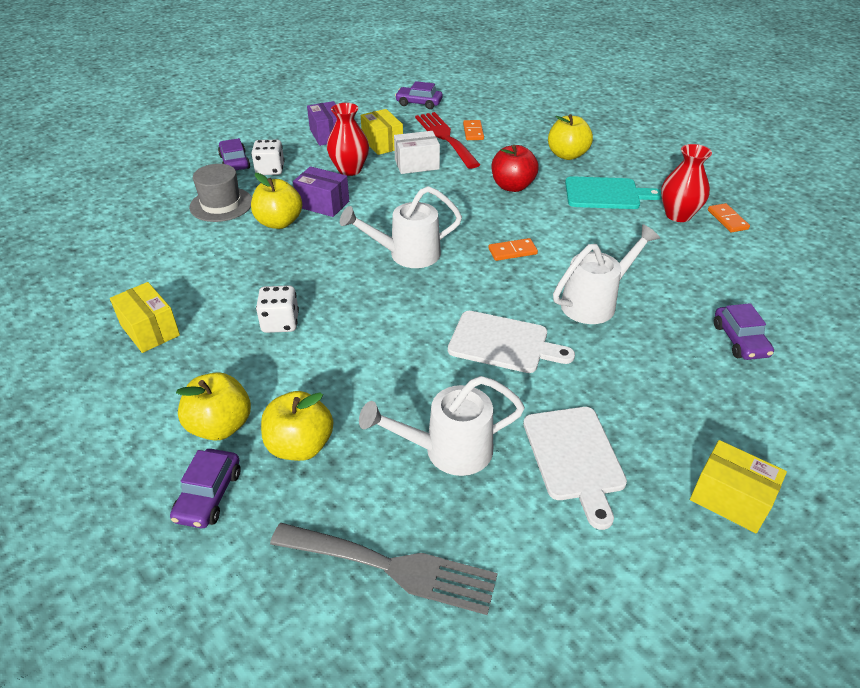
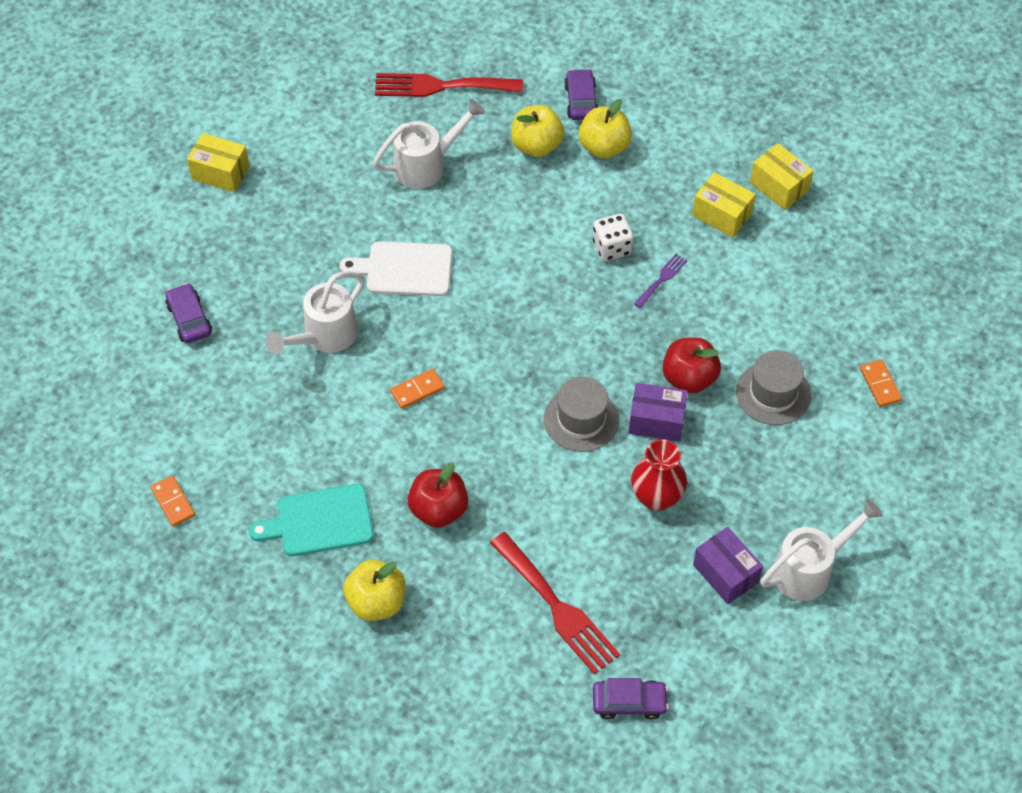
camera: 165 degrees right, 15 degrees up
(234, 162) = (812, 478): purple car -> none
(250, 289) = (662, 279): none -> purple fork
(270, 170) = (757, 473): white dice -> none
(279, 222) = (689, 378): yellow apple -> red apple
(381, 214) = (581, 419): none -> grey hat
(382, 143) = (639, 570): yellow box -> yellow box (779, 186)
(393, 567) = (440, 86): grey fork -> red fork
(407, 254) = (528, 360): white watering can -> white watering can (809, 569)
(417, 164) = (574, 530): white box -> none
(473, 132) = (521, 633): orange domino -> orange domino (880, 384)
(574, 457) = (332, 179): white cutting board -> none
(678, 215) = (231, 498): red vase -> none

